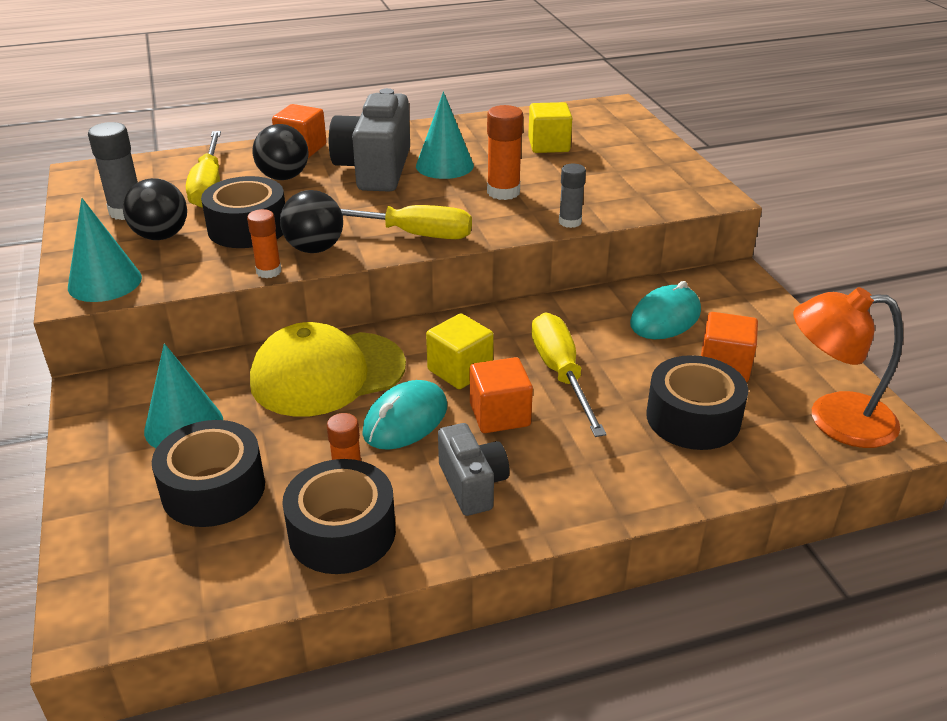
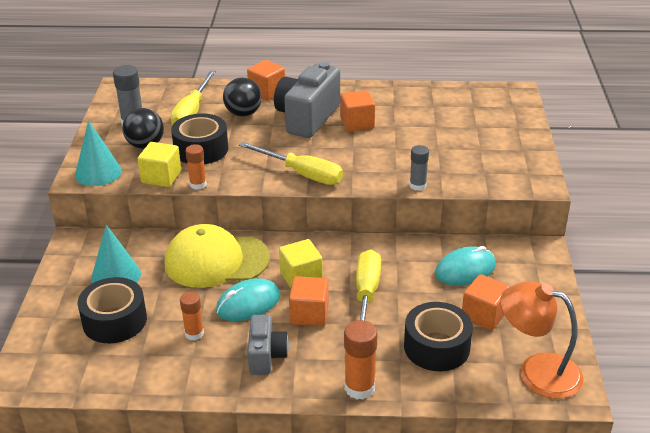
camera: 20 degrees right, 0 degrees up
(314, 249) = (235, 173): black ball -> none
(342, 532) = (174, 365): black tape -> none
(444, 165) = (357, 123): turquoise cone -> orange cube
(503, 192) = (385, 152): orange glue stick -> orange glue stick (359, 388)
(549, 145) = (443, 118): yellow cube -> yellow cube (161, 177)

